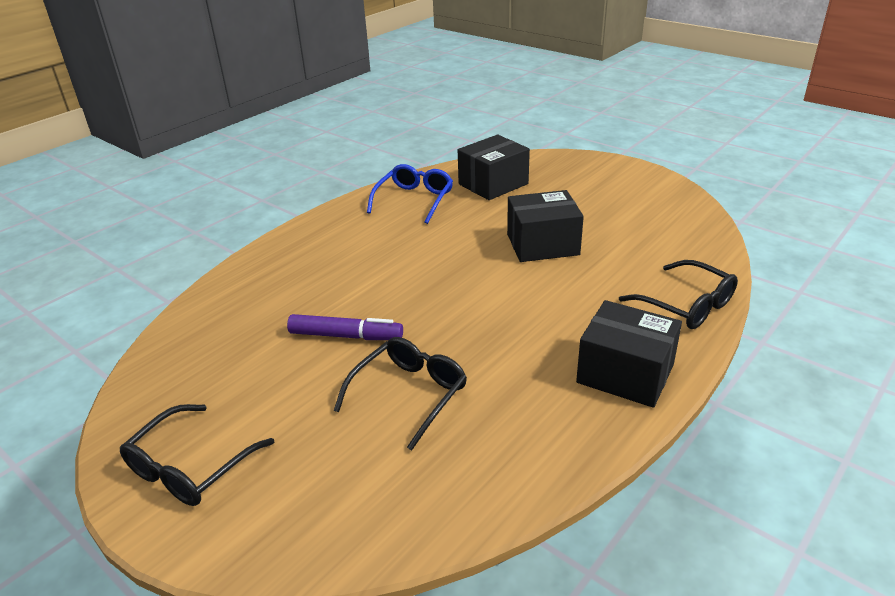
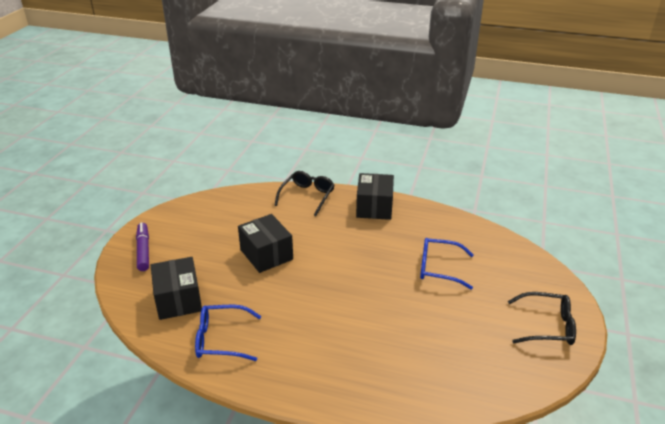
camera: 115 degrees left, 0 degrees up
(346, 336) = (413, 310): purple marker -> purple marker (143, 250)
(409, 394) = (438, 268): black glasses -> blue glasses
(493, 184) = (178, 300): black box -> black box turned 45 degrees clockwise

